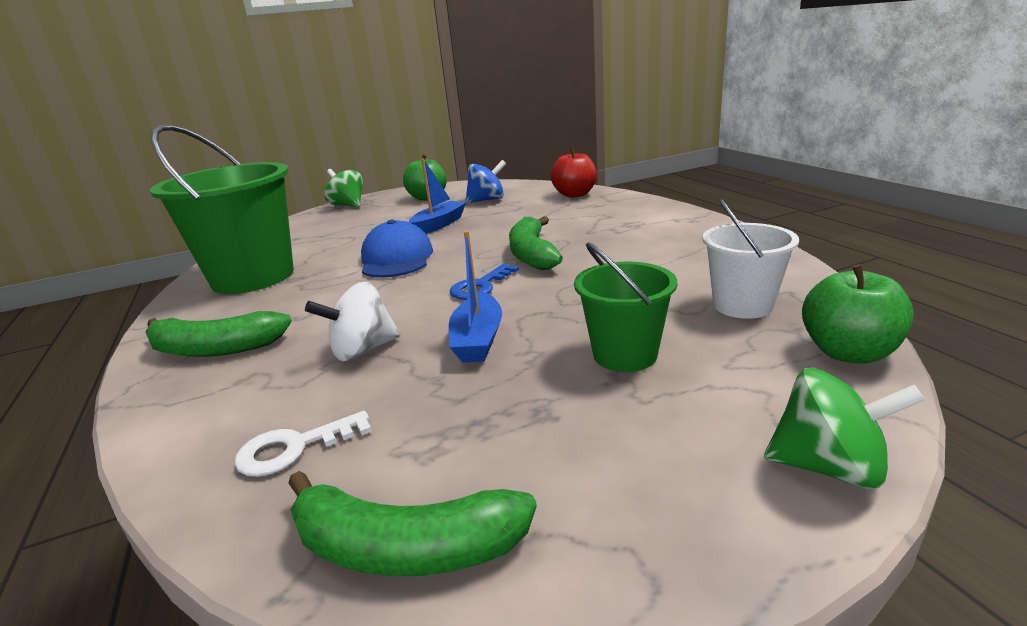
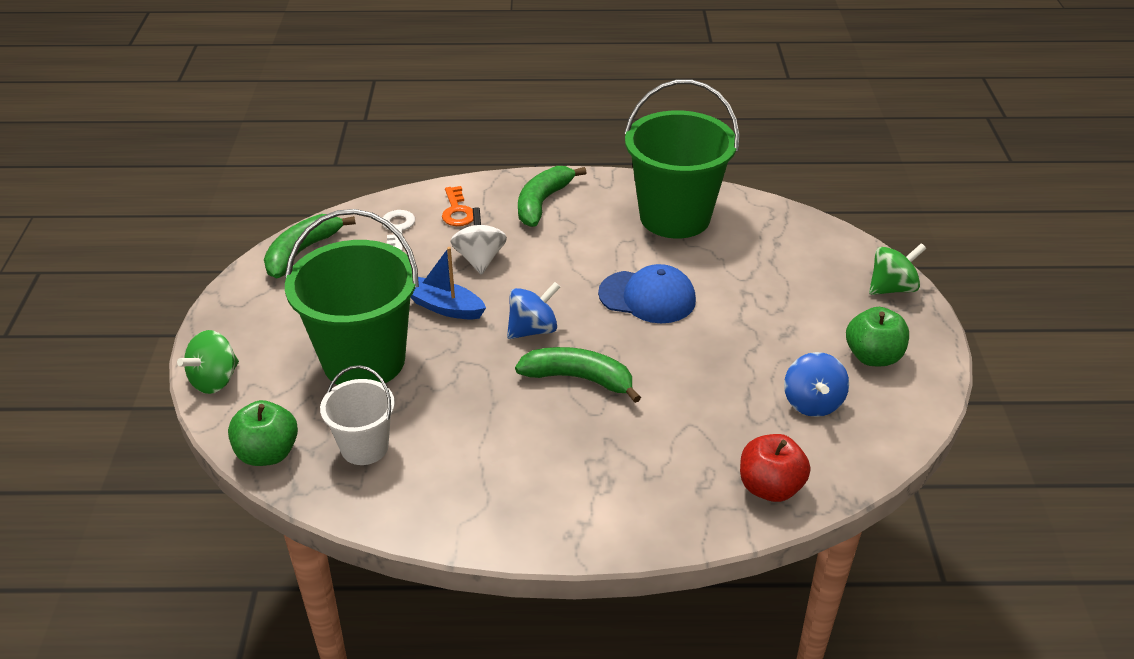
camera: 110 degrees right, 15 degrees up
(234, 407) = (457, 211): none -> orange key
(439, 225) = (735, 342): blue boat -> none
(480, 286) = (533, 329): blue key -> blue spinning top
(625, 354) = (364, 360): green bucket -> green bucket, size x1.87

